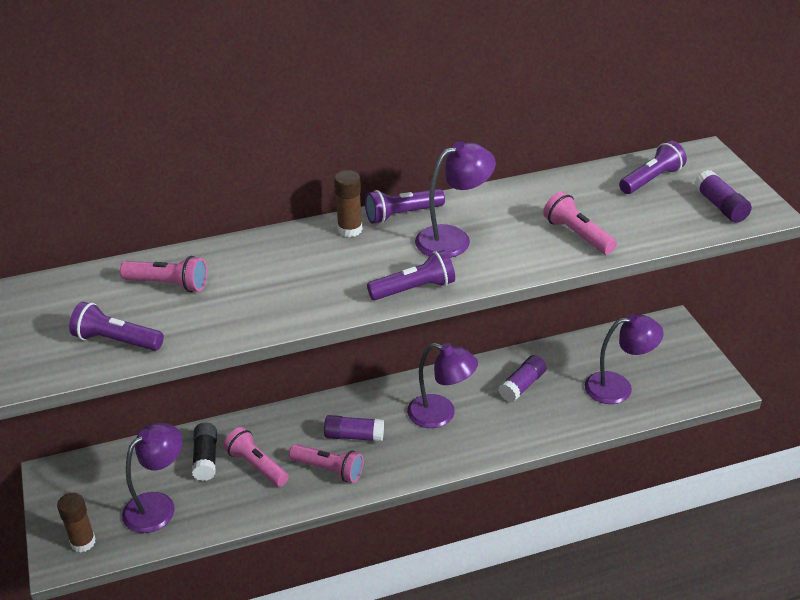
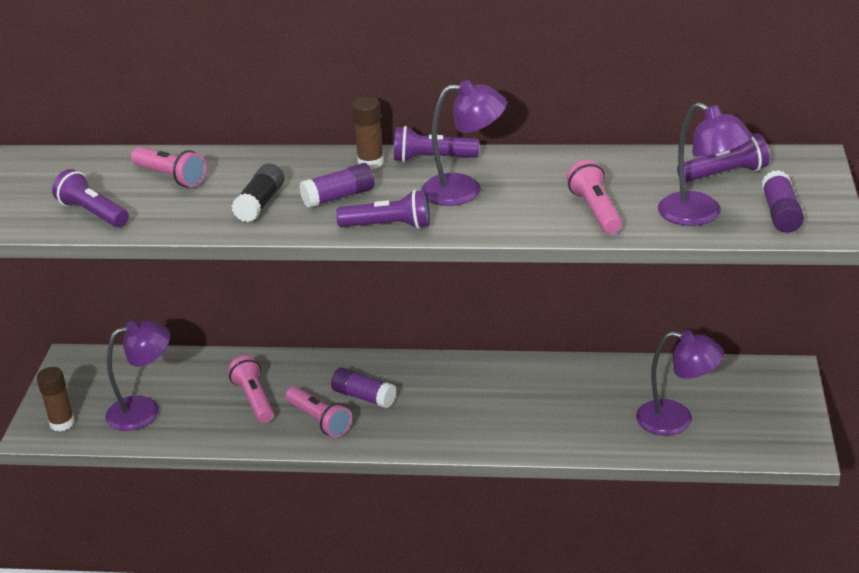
camera: 25 degrees right, 5 degrees down
(206, 458) = (212, 381): black glue stick -> black glue stick (260, 204)
(441, 414) = (464, 399): purple lamp -> purple lamp (700, 215)
(522, 385) = (570, 393): purple glue stick -> purple glue stick (339, 197)

